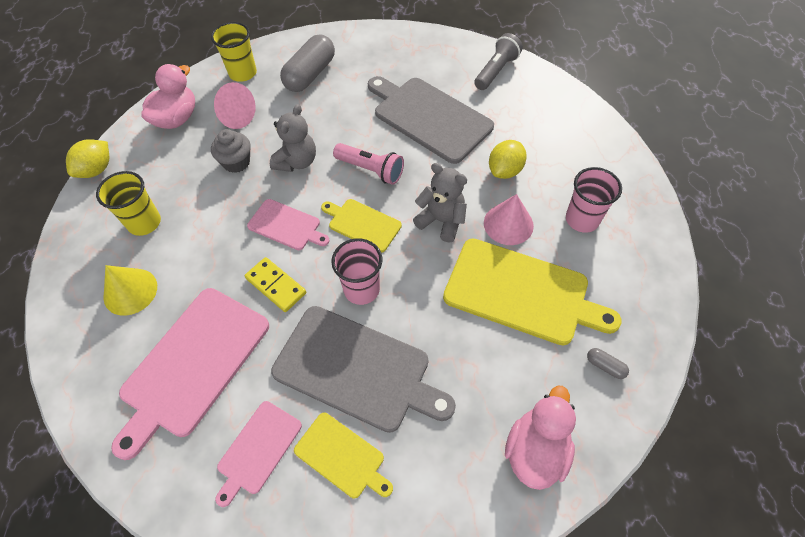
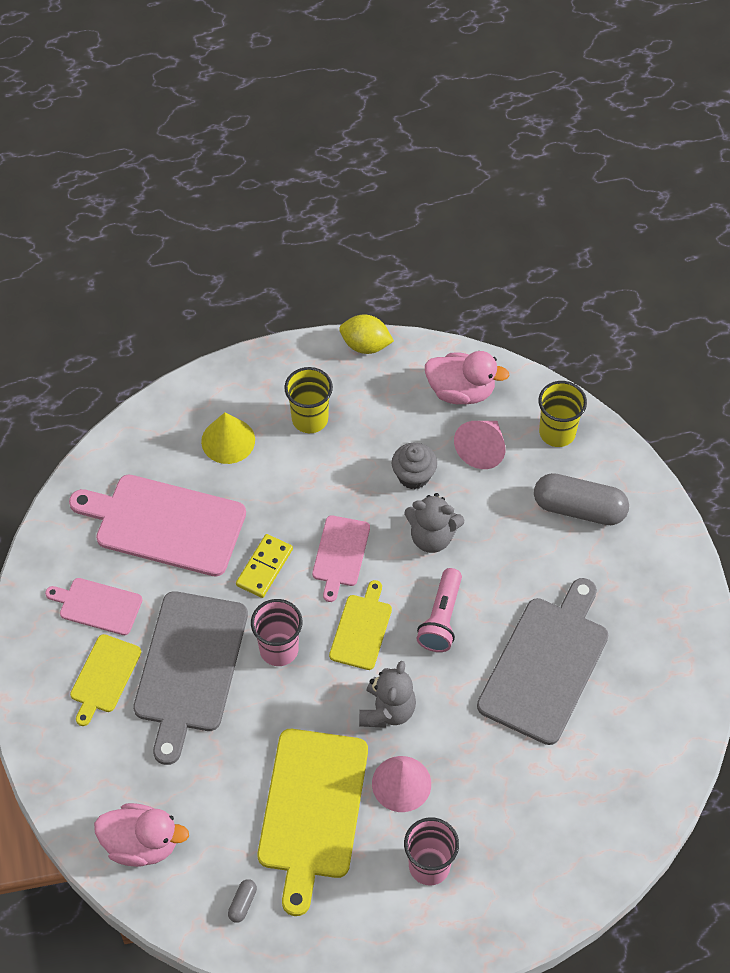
camera: 75 degrees right, 0 degrees up
(496, 71) = (659, 732): grey flashlight -> none
(505, 170) = (482, 768): yellow lemon -> none

